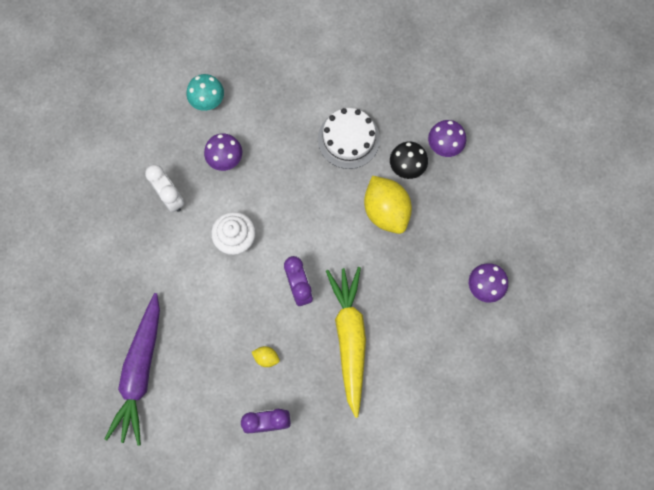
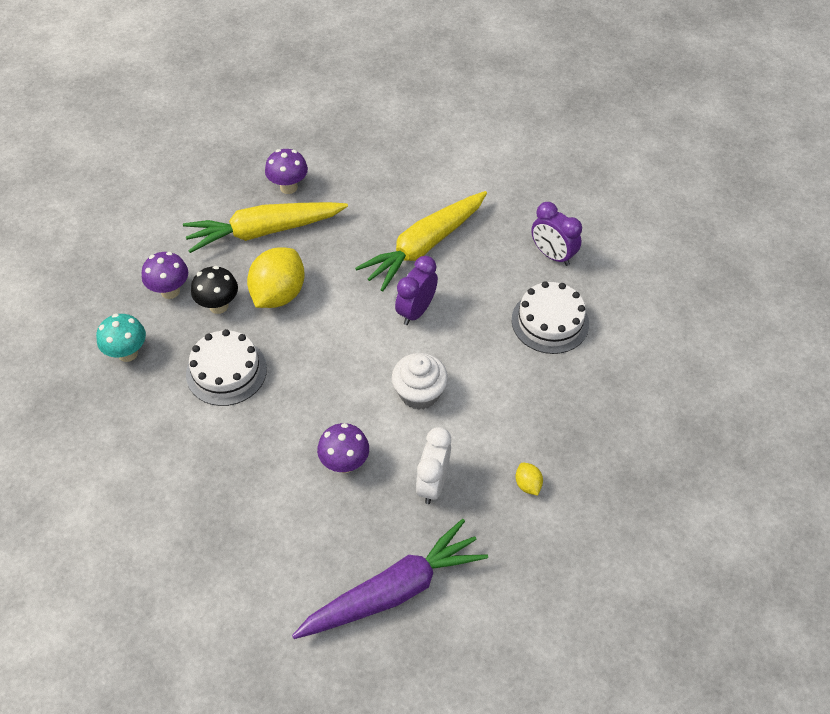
camera: 130 degrees left, 20 degrees down
(140, 372) = (617, 376): purple carrot -> purple carrot (393, 590)
(208, 102) = (291, 533): turquoise mushroom -> turquoise mushroom (128, 353)
(216, 368) = (550, 321): none -> white cake
(266, 357) = (502, 292): yellow lemon -> yellow lemon (527, 484)
(452, 240) = (264, 231): none -> yellow carrot

